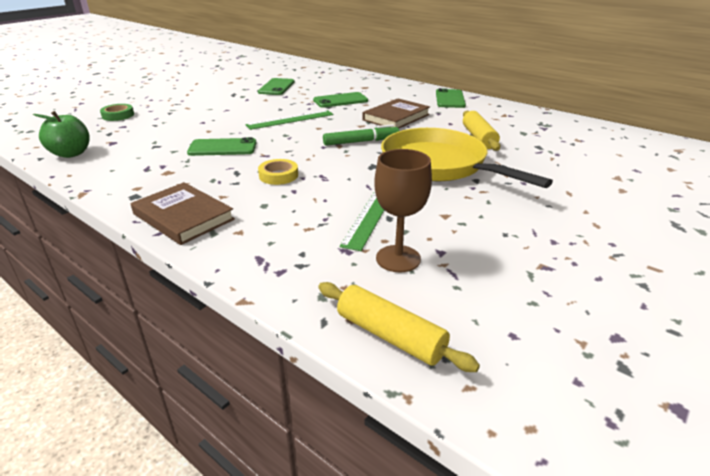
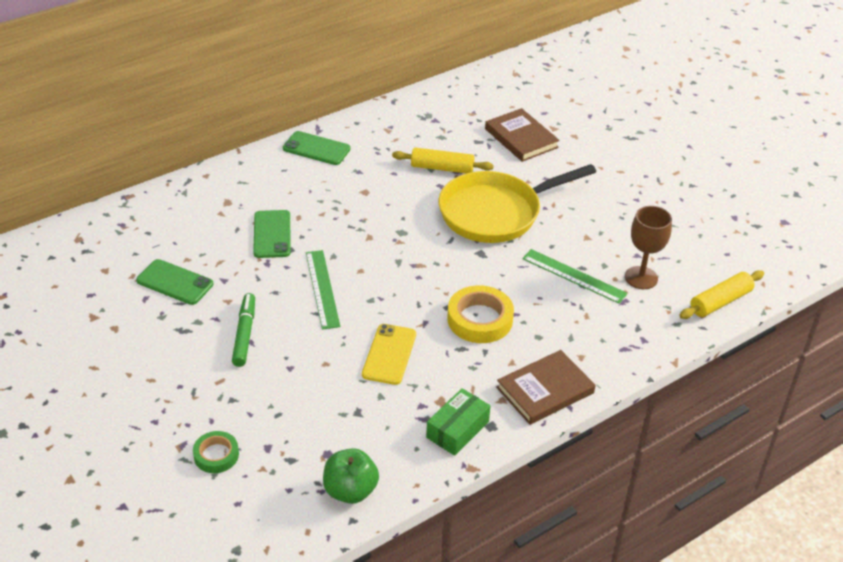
camera: 75 degrees left, 10 degrees up
(131, 182) = (457, 429): none -> green box
(222, 148) = (389, 354): green phone -> yellow phone
(278, 175) = (480, 319): yellow tape -> yellow tape, size x1.65
(361, 142) = (417, 247): green marker -> green marker (244, 334)
(396, 117) = (356, 205): brown book -> brown book (521, 138)

